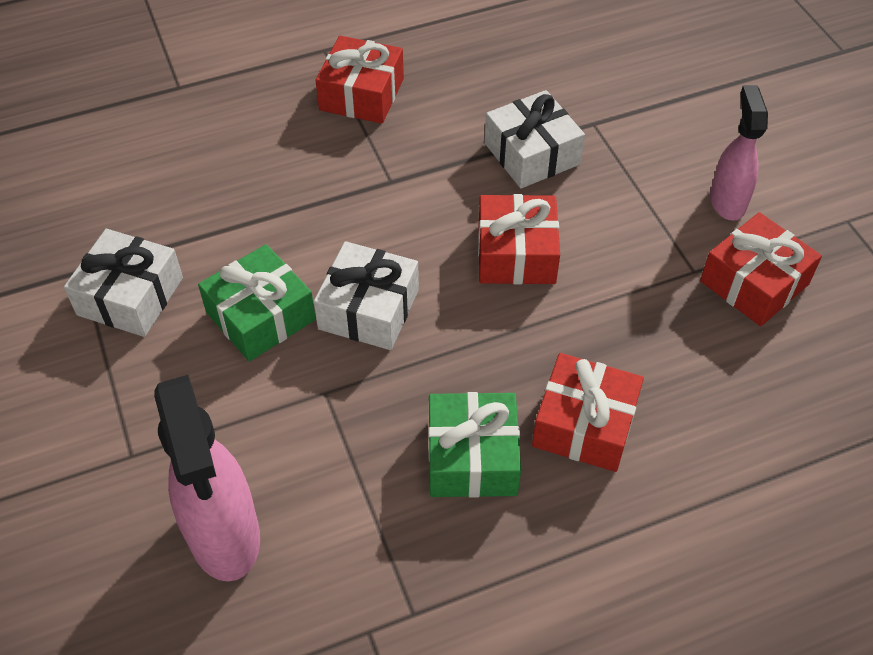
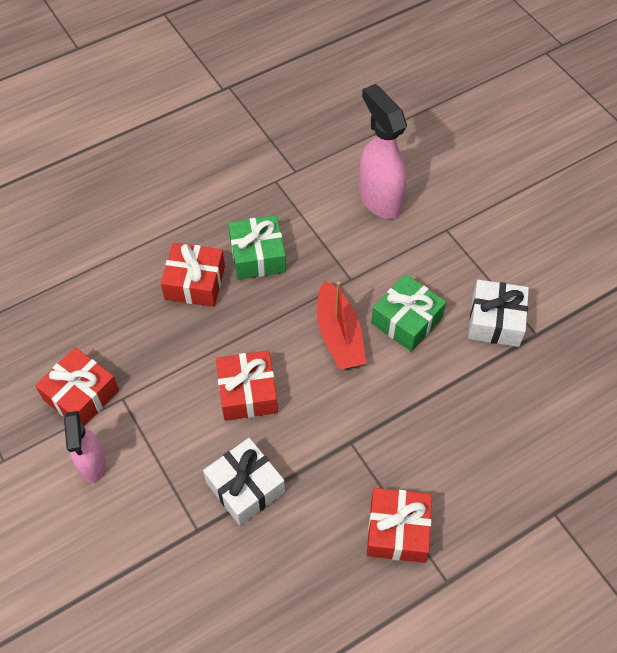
camera: 170 degrees right, 5 degrees up
(369, 309) = (339, 335): white gift -> red boat

